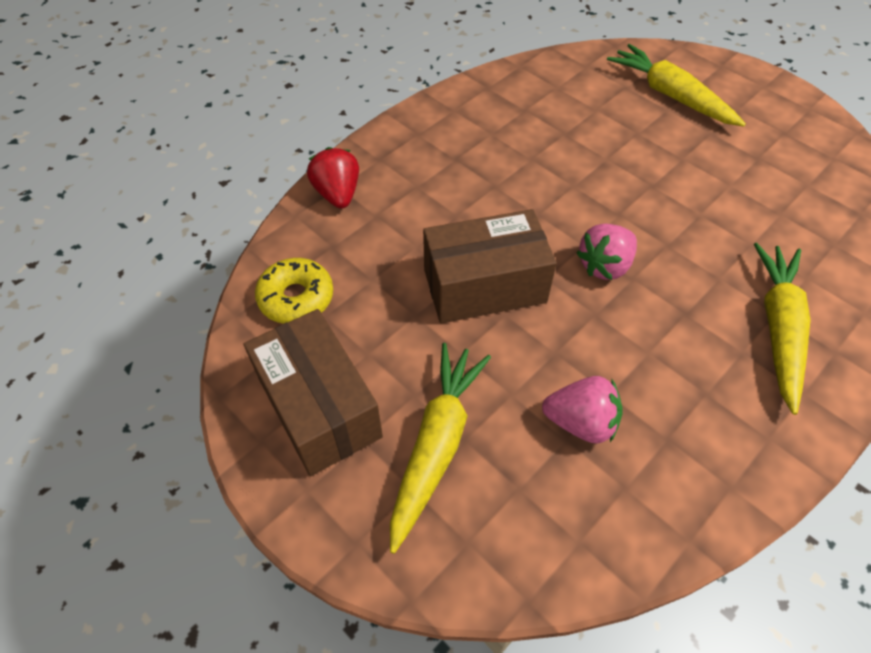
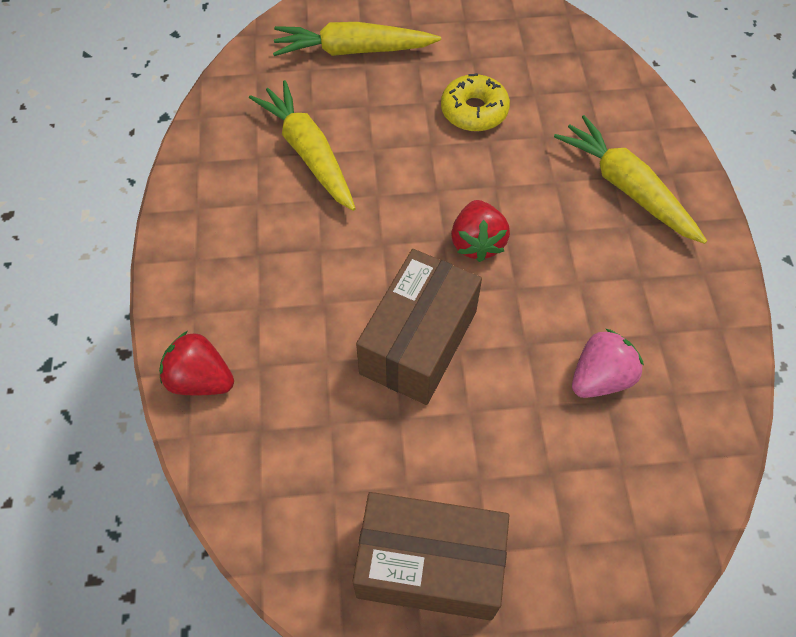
camera: 50 degrees left, 5 degrees up
(296, 298) = (292, 503): yellow donut -> yellow donut (474, 111)
(436, 445) = (539, 497): yellow carrot -> yellow carrot (308, 153)
(604, 265) = (477, 243): pink strawberry -> red strawberry

